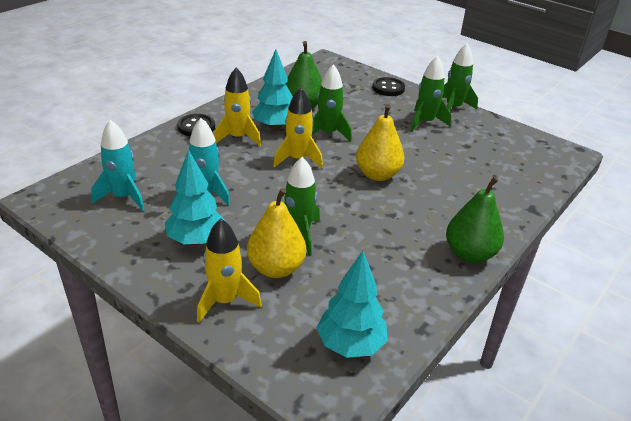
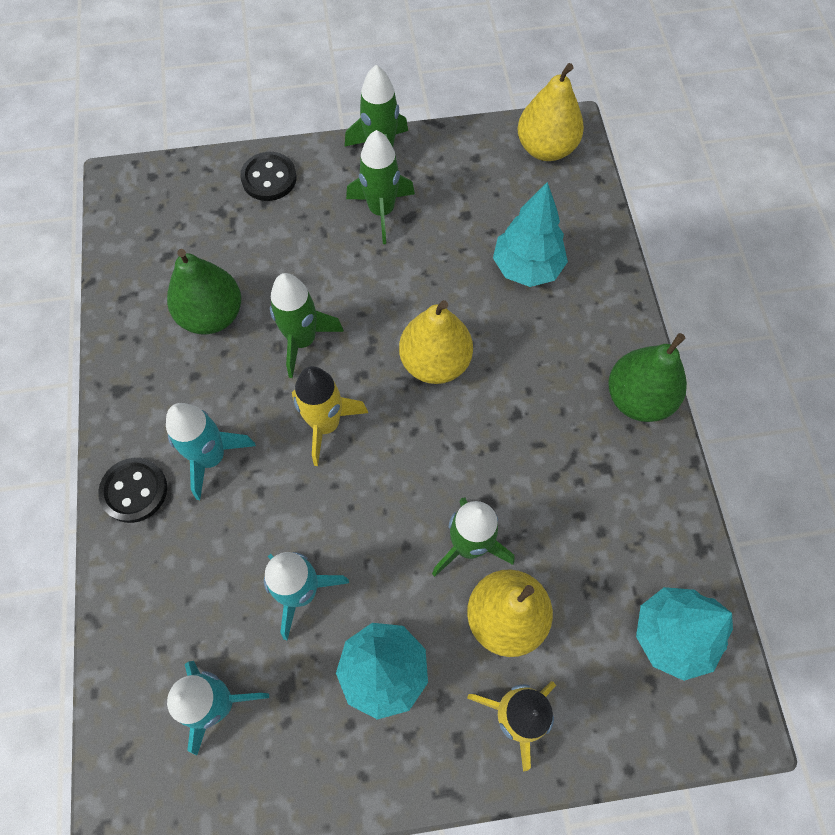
camera: 45 degrees left, 30 degrees up
(238, 138) = (211, 457): yellow rocket -> turquoise rocket
(274, 126) = (227, 390): turquoise tree -> turquoise tree (526, 268)
(546, 151) = (546, 148): none -> yellow pear

